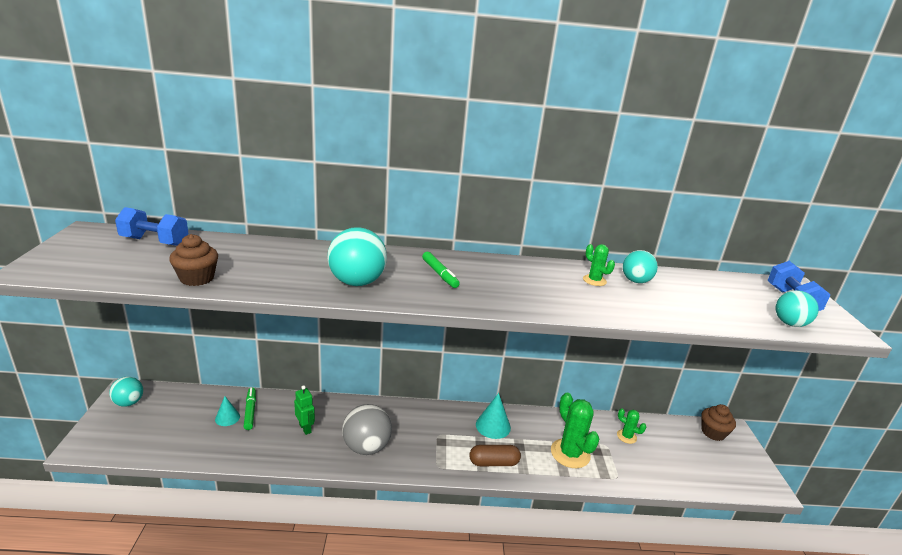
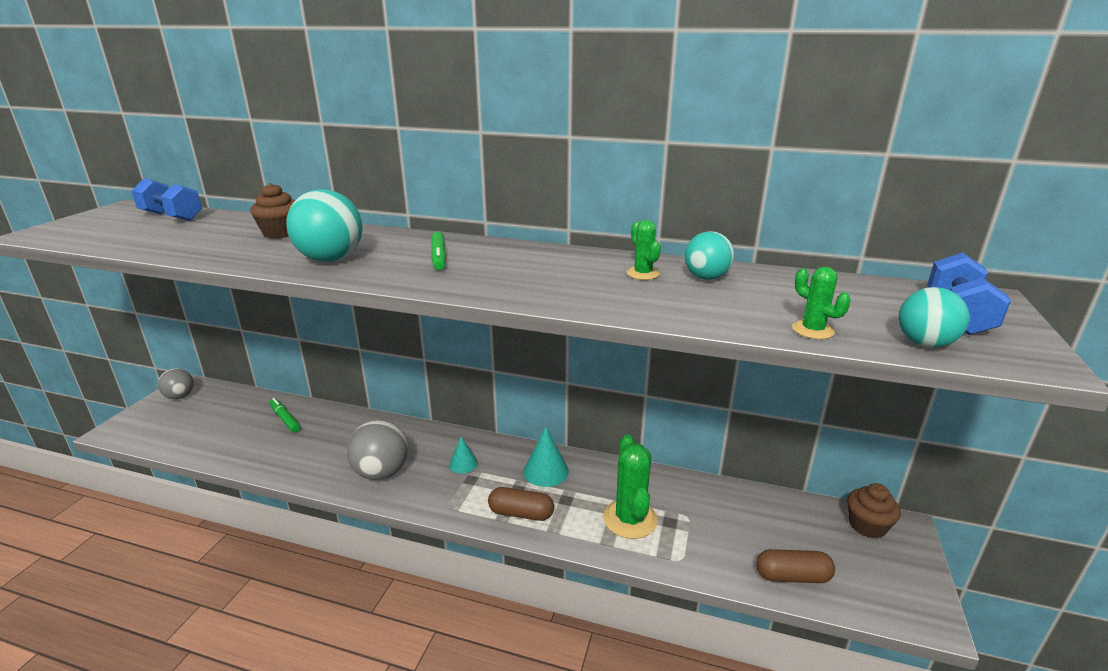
camera: 20 degrees right, 0 degrees up
(129, 402) = (180, 396): turquoise ball -> grey ball
(197, 278) = (170, 247): brown cupcake -> brown cupcake (280, 233)
(227, 417) = (259, 422): turquoise cone -> turquoise cone (463, 464)
(250, 411) = (285, 419): green marker -> green marker turned 45 degrees counterclockwise
(305, 428) = (329, 443): green robot -> none
(626, 436) = (724, 510): green cactus -> green cactus (812, 330)
(687, 476) = (792, 576): none -> brown capsule

